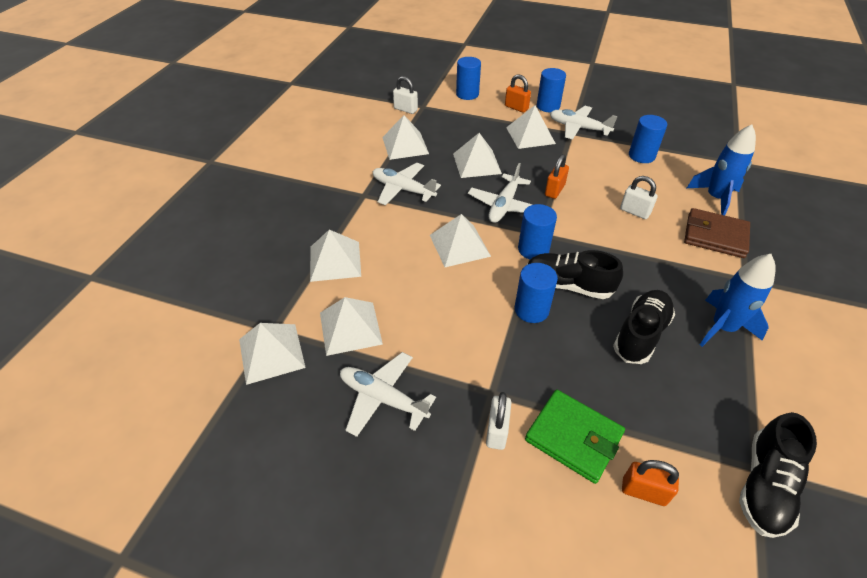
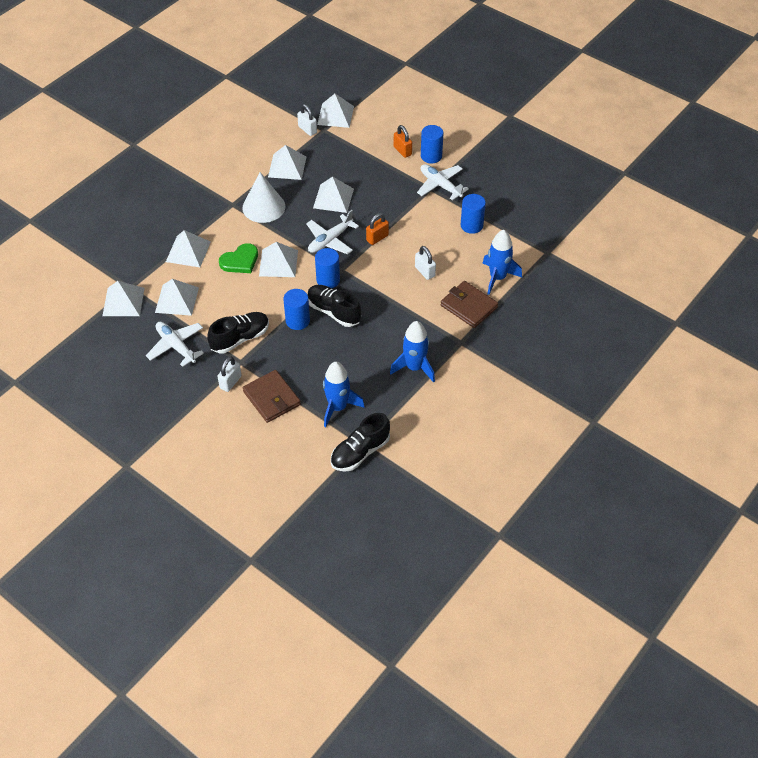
camera: 20 degrees right, 5 degrees up
(403, 189) = (263, 207): white plane -> white cone
(410, 255) = (240, 261): none -> green heart
(467, 94) = (369, 125): blue cylinder -> none
(530, 135) = (394, 182): white pyramid -> white pyramid (335, 115)
(573, 437) = (271, 398): green wallet -> brown wallet
(640, 334) = (357, 356): black shoe -> black shoe (240, 338)
(643, 491) = (291, 434): orange padlock -> none
(675, 419) = (338, 407): none -> blue rocket

